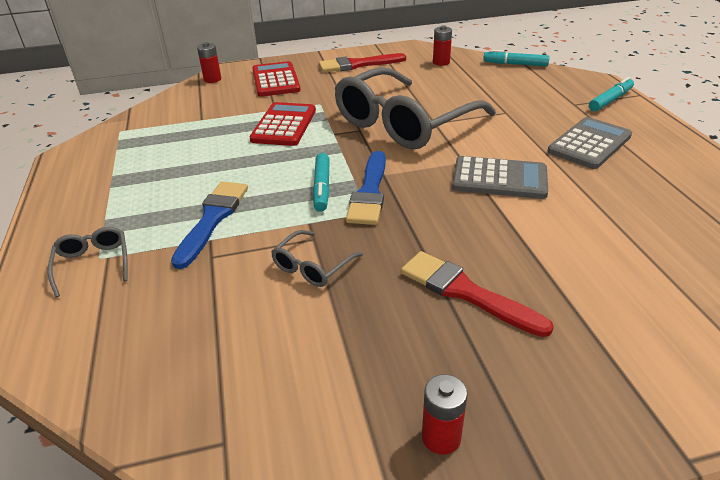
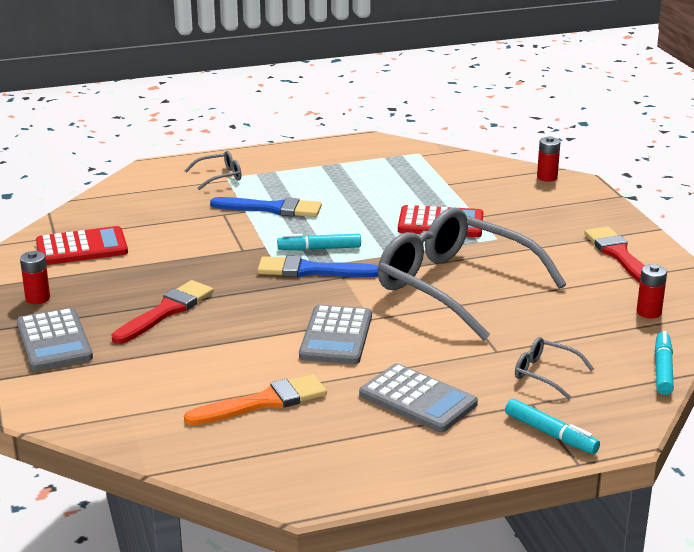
camera: 85 degrees right, 10 degrees down
(276, 80) = (554, 210): red calculator -> red calculator (82, 248)
(312, 266) = (206, 251): grey glasses -> grey glasses (545, 374)
(562, 399) = (54, 341): none -> grey calculator
(630, 217) = (263, 402): none -> orange brush

